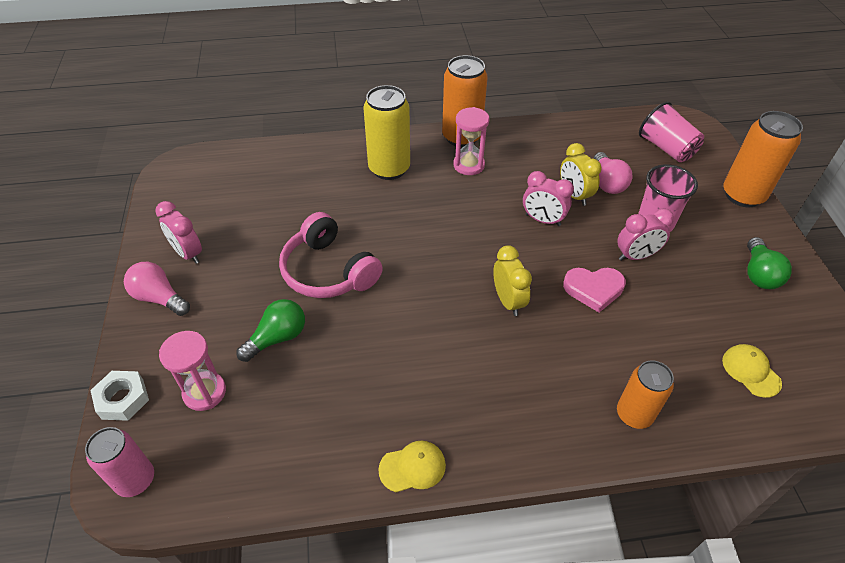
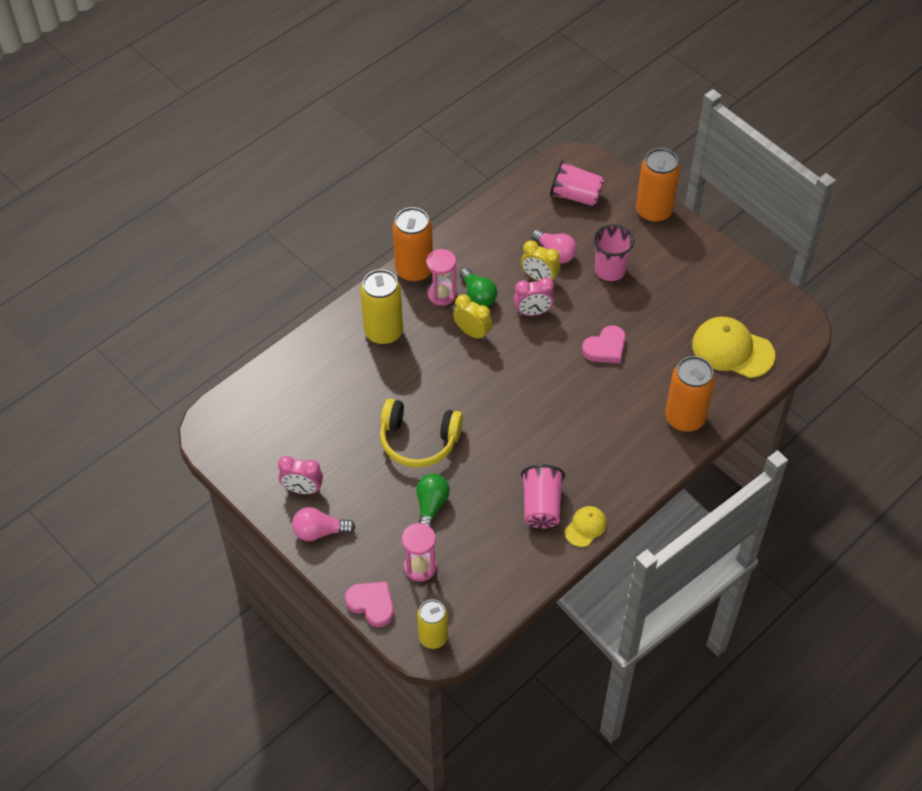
camera: 35 degrees left, 5 degrees up
(123, 399) = (372, 604): white nut -> pink heart
(135, 480) = (433, 637): pink can -> yellow can
(328, 271) = (418, 440): pink headphones -> yellow headphones
(385, 410) = (541, 506): none -> pink cup
(508, 301) = (557, 389): yellow clock -> yellow clock (472, 333)
(634, 414) = (684, 418): orange can -> orange can, size x1.53
(636, 256) = (615, 305): pink clock -> none
(751, 371) = (732, 350): yellow cap -> yellow cap, size x1.90
(759, 274) = (699, 274): green light bulb -> green light bulb (478, 296)

